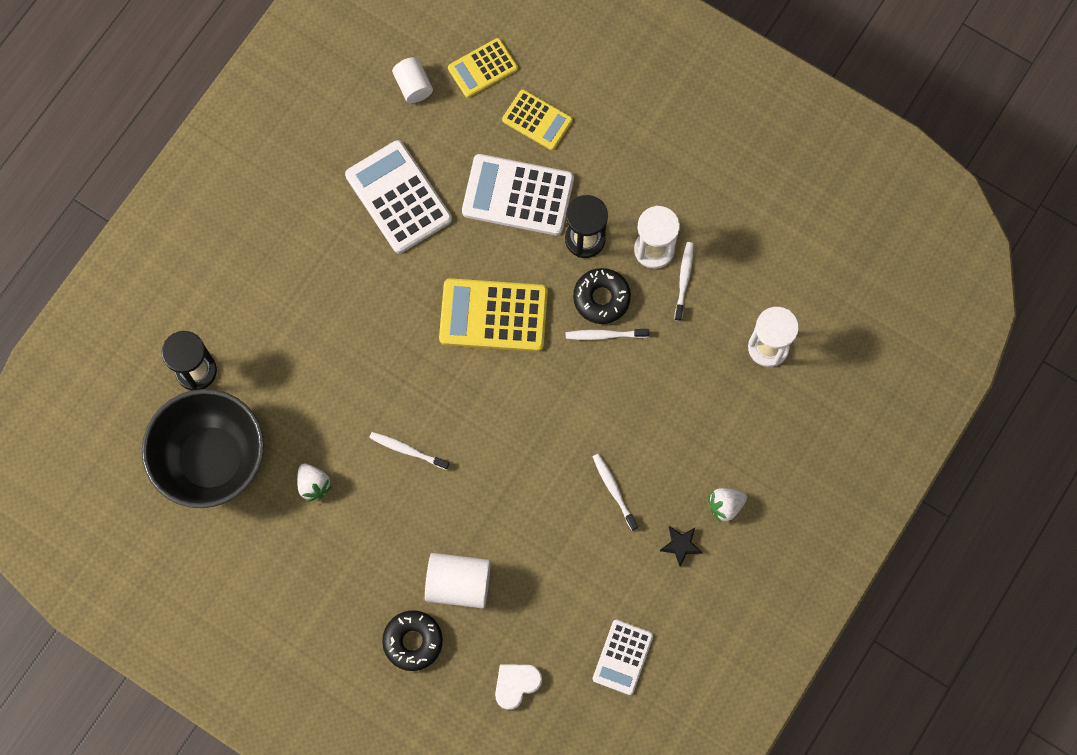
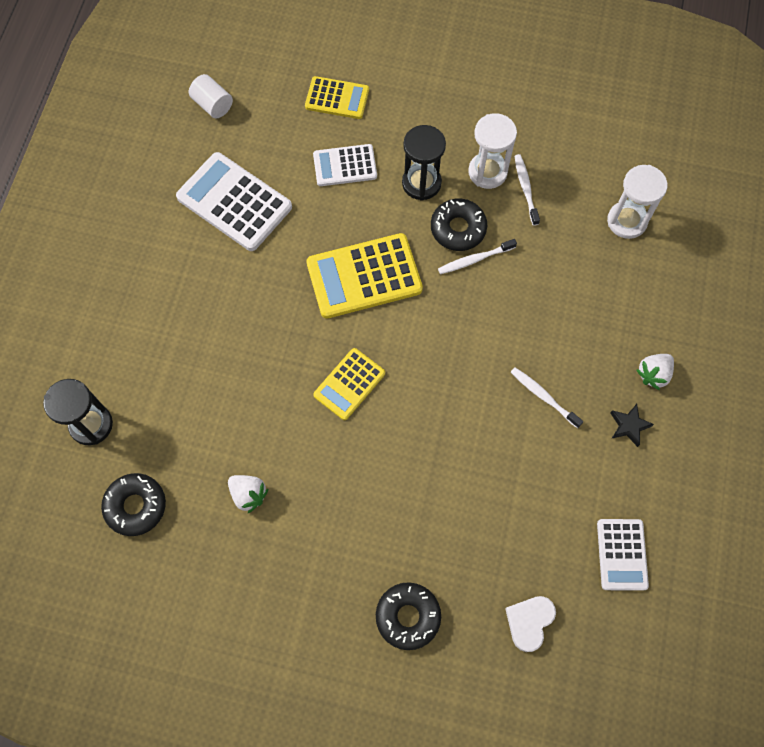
camera: 20 degrees left, 5 degrees down
(212, 459) = (136, 506): black bowl -> black donut
(407, 450) = (330, 428): white toothbrush -> none
(458, 584) = (431, 541): white cylinder -> none
(482, 68) = (271, 71): yellow calculator -> yellow calculator (349, 384)
(518, 195) = (345, 166): white calculator -> white calculator, size x0.61

